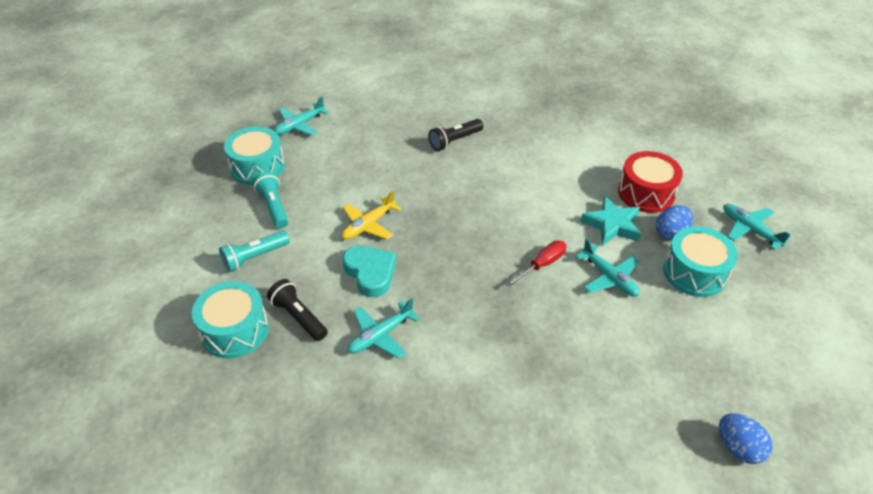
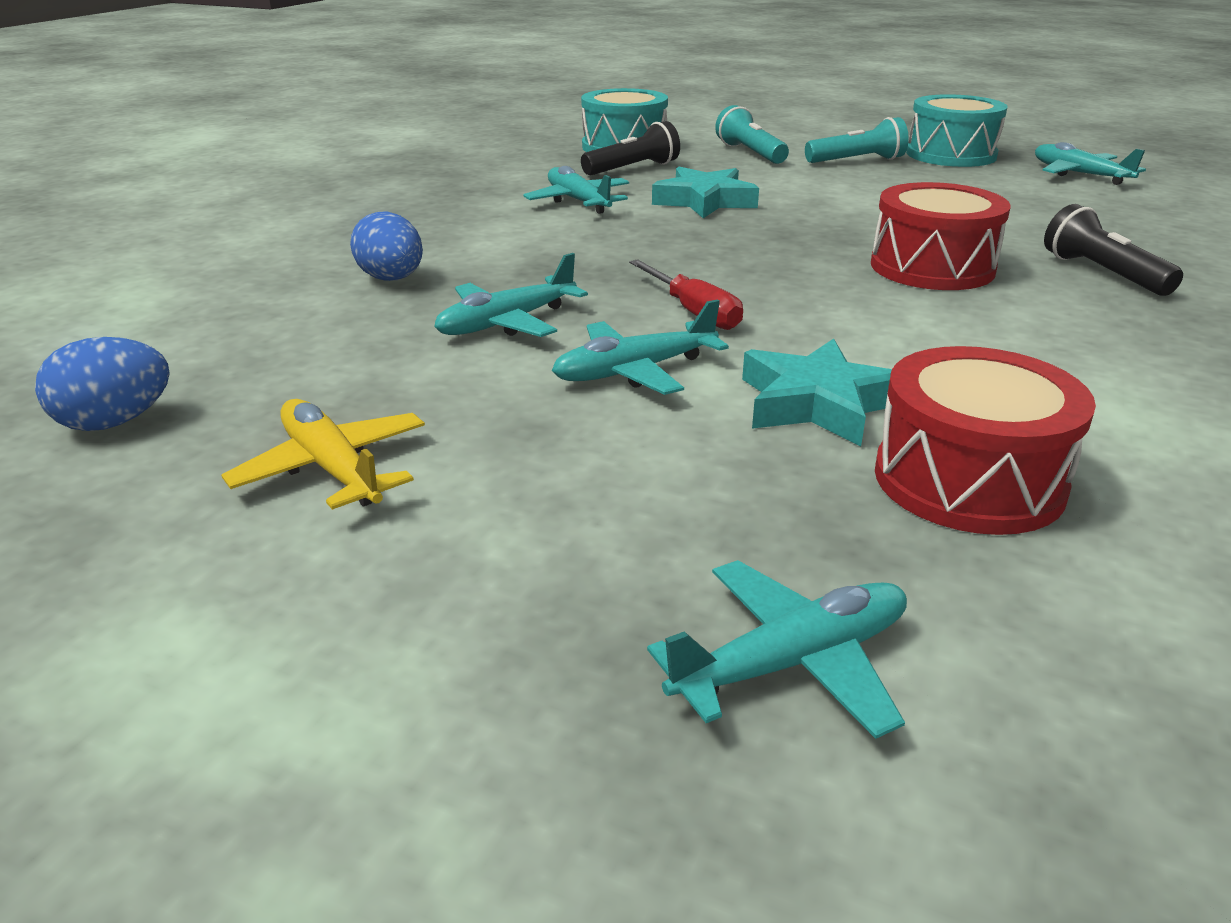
camera: 100 degrees right, 15 degrees down
(368, 225) = (816, 204): yellow plane -> yellow plane (332, 468)
(370, 273) = (704, 201): turquoise heart -> turquoise star
(461, 188) = (932, 267): none -> red drum
(580, 330) = (507, 323): none -> turquoise plane
(670, 233) = (781, 484): blue egg -> blue egg (392, 279)
(694, 273) = (613, 487): turquoise drum -> none

